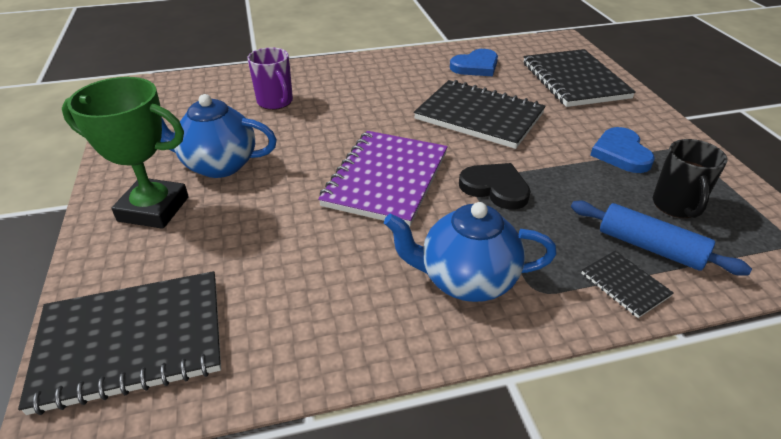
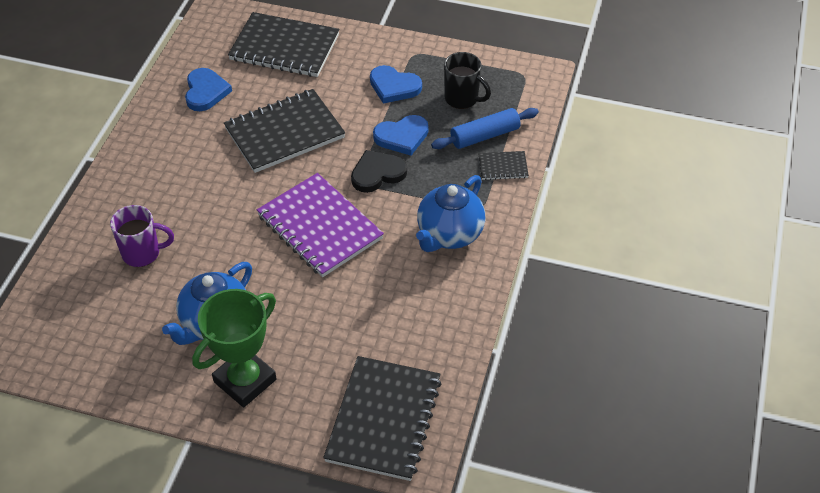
camera: 60 degrees left, 10 degrees up
(564, 185) = (402, 137): none -> blue heart

